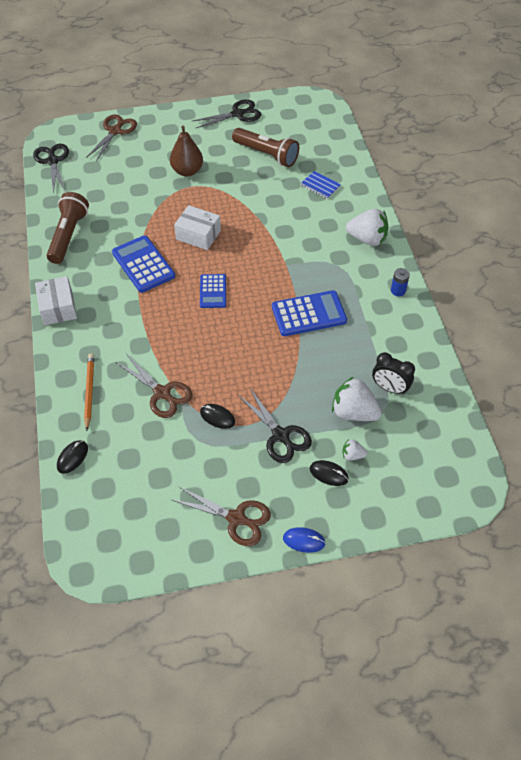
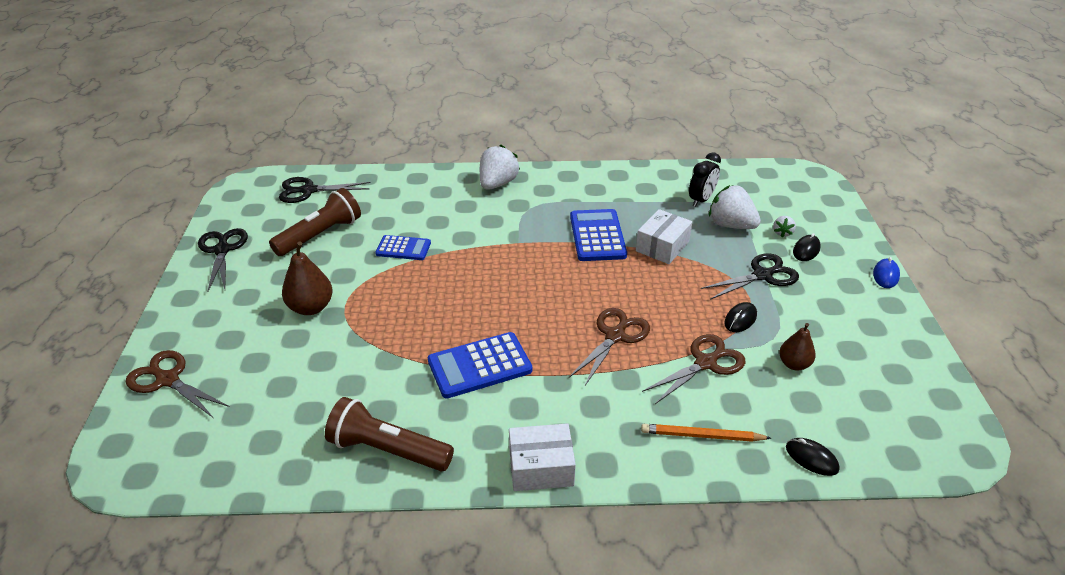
camera: 80 degrees left, 15 degrees down
(53, 161) = (190, 467): black scissors -> black scissors (309, 190)
(168, 453) = (794, 364): none -> brown pear
(198, 235) = (442, 308): white box -> white box (662, 246)
(213, 291) = (546, 304): blue calculator -> blue calculator (403, 248)
(236, 518) = (871, 318): brown scissors -> brown scissors (615, 336)
(320, 186) = (399, 202): blue notebook -> none
(353, 412) = (730, 225): white strawberry -> white strawberry turned 90 degrees clockwise
(398, 290) = (576, 176): blue battery -> none

